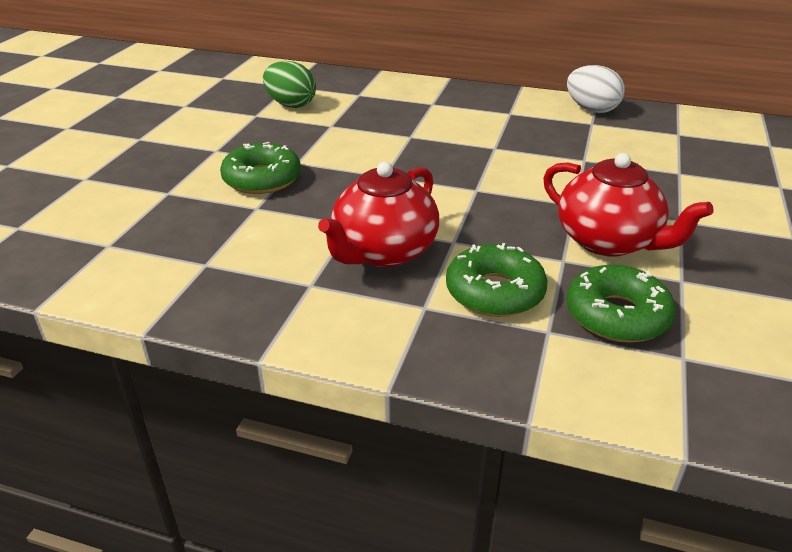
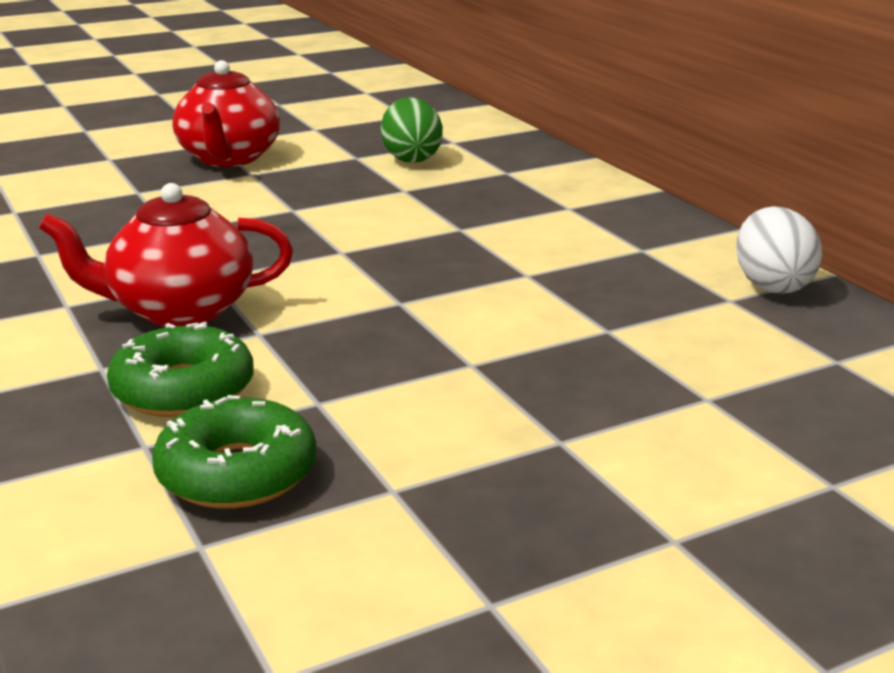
camera: 45 degrees right, 10 degrees down
(262, 179) = (230, 210): green donut -> none
(608, 241) = (411, 413): red teapot -> red teapot (229, 158)

